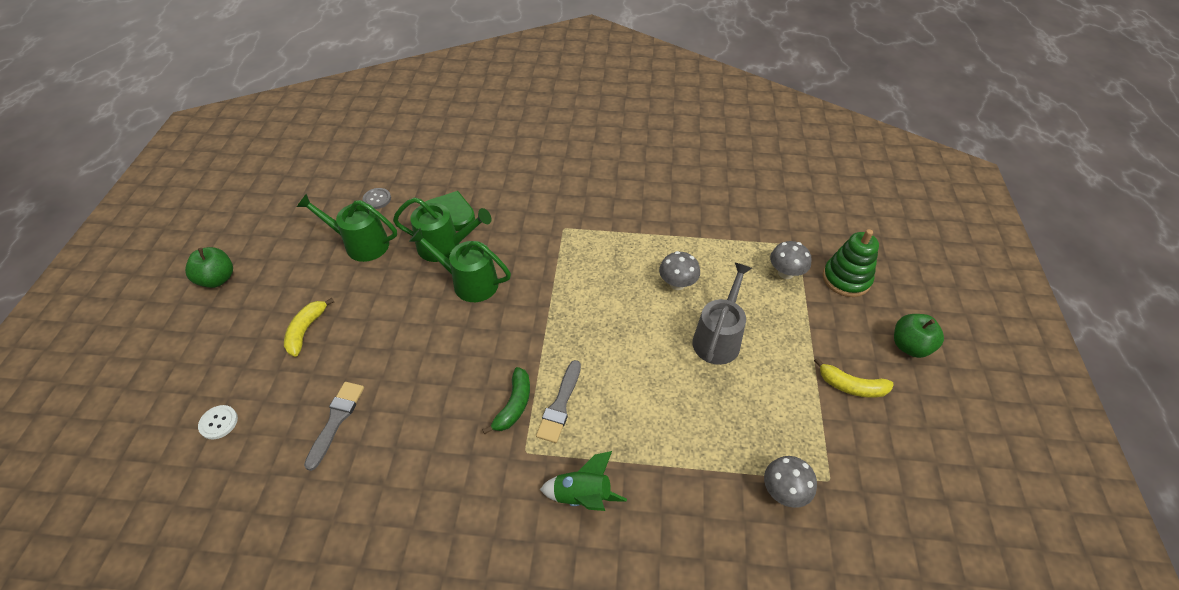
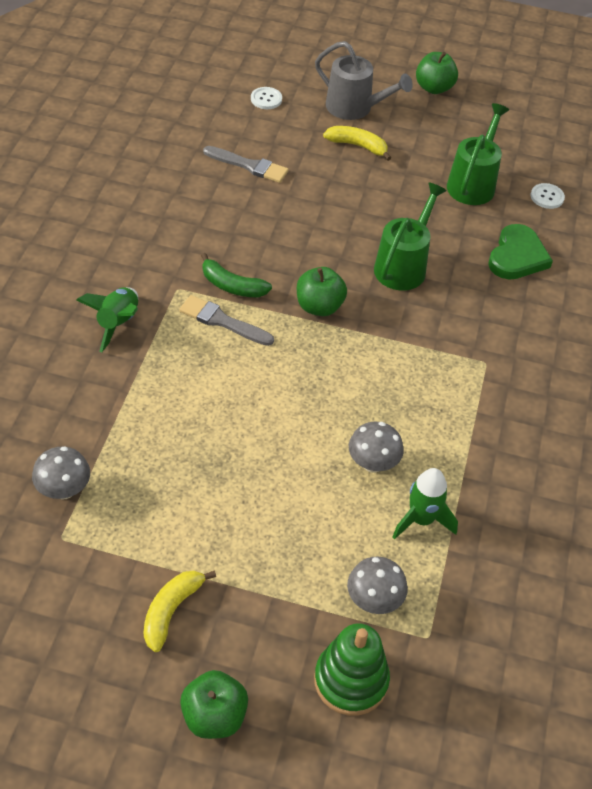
camera: 95 degrees right, 0 degrees up
(377, 199) = (547, 197): grey button -> white button
(445, 246) = (463, 249): green watering can -> none
(527, 335) = (319, 306): none -> green apple
(714, 254) = (421, 520): none -> green rocket
(718, 338) = (277, 485): grey watering can -> grey watering can (354, 108)

